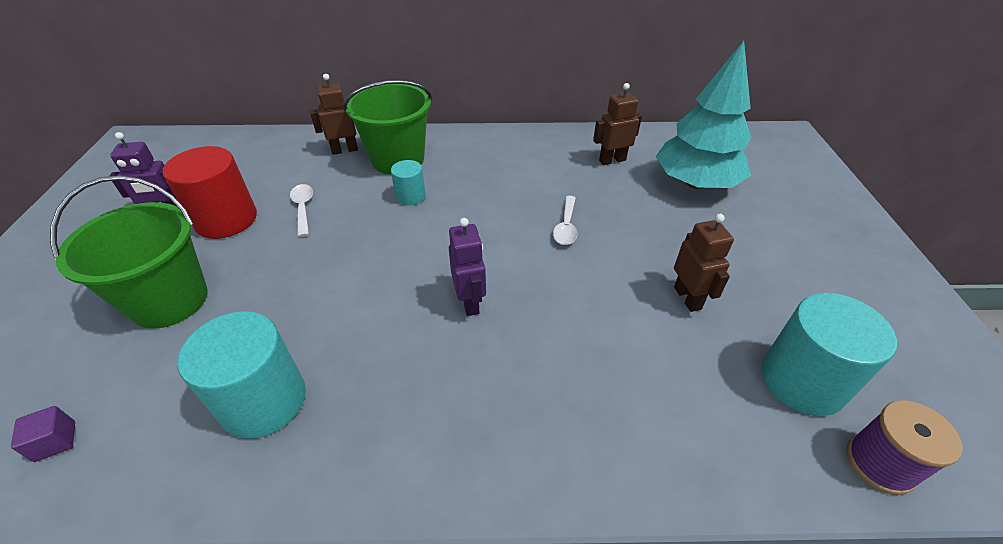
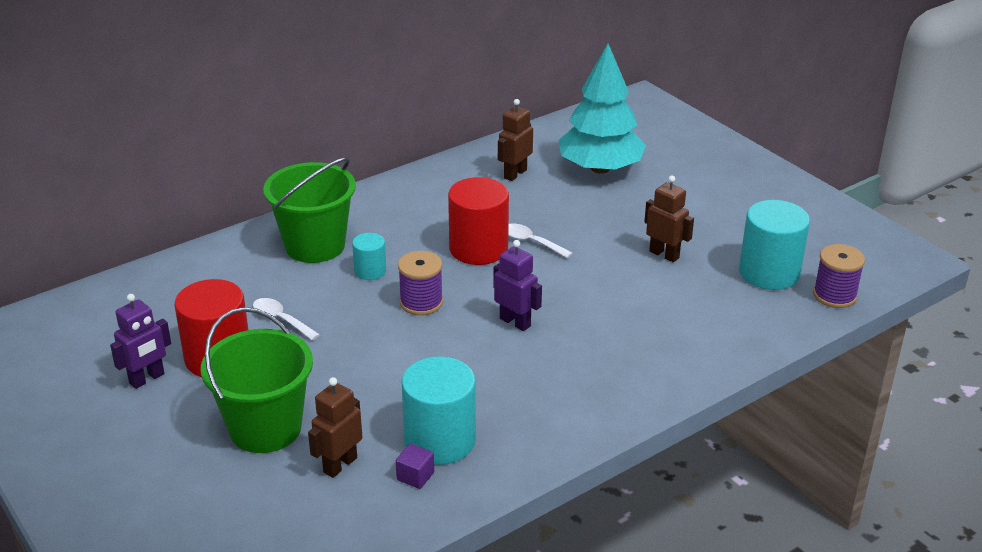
camera: 35 degrees left, 10 degrees down
(55, 441) = (317, 530): purple cube -> purple cube (415, 476)
(345, 150) = (247, 257): brown robot -> brown robot (340, 465)
(415, 242) = (421, 302): none -> purple spool
(514, 213) = (478, 248): none -> red cylinder
(566, 227) = (531, 242): white spoon -> white spoon turned 150 degrees clockwise

